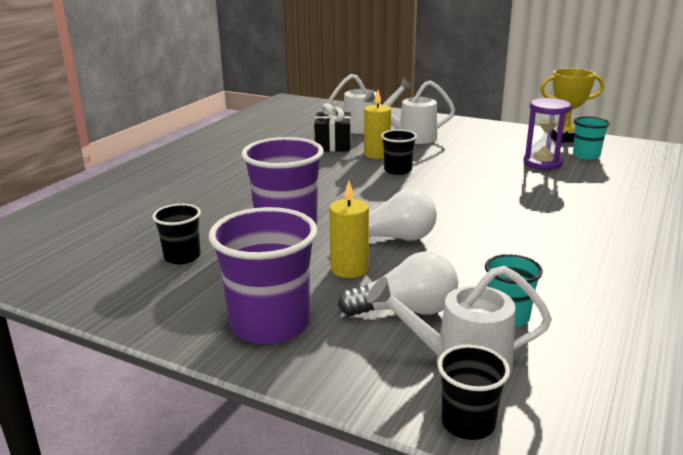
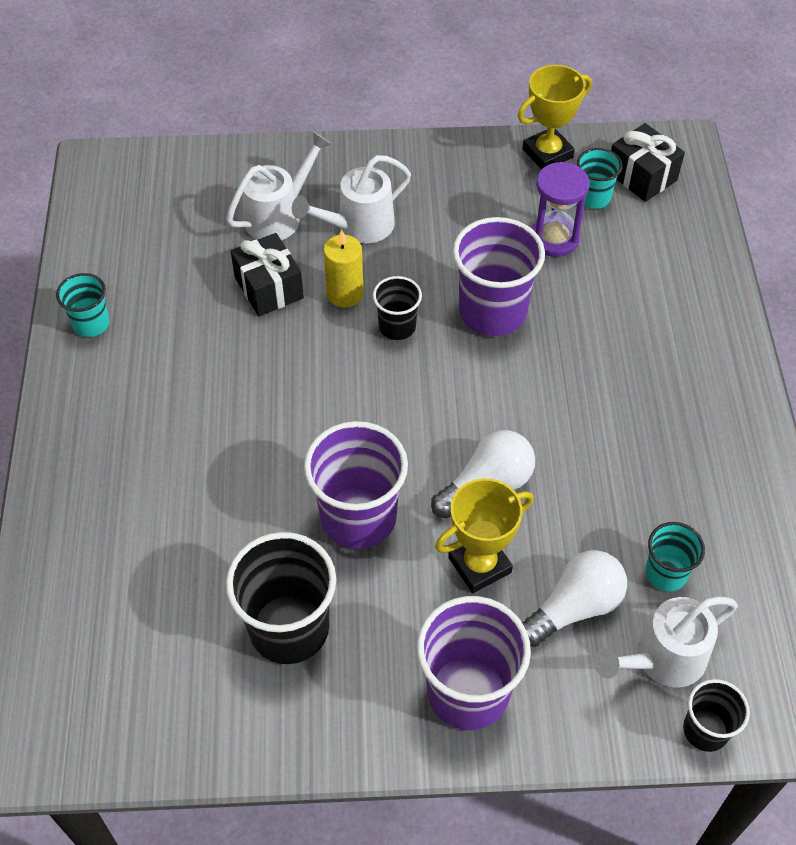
camera: 30 degrees left, 30 degrees up
(182, 257) = (289, 628): black cup -> black cup, size x1.83
(221, 136) = (91, 323): none -> turquoise cup
(349, 269) = (479, 565): yellow candle -> yellow trophy
(470, 178) = (492, 312): none -> purple cup
(631, 155) = (642, 176): none -> black gift

